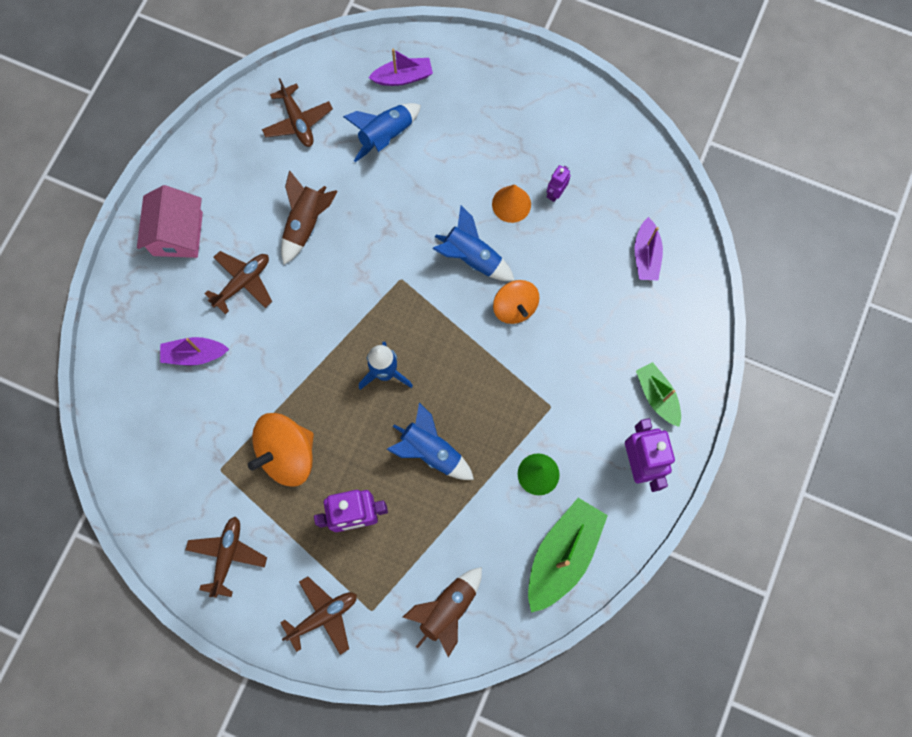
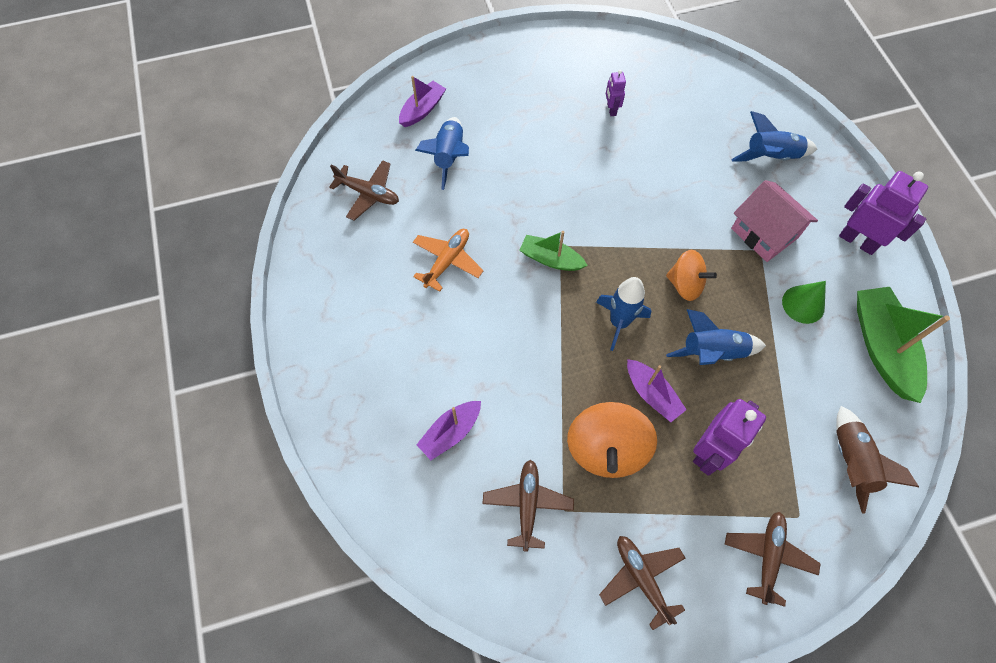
camera: 40 degrees left, 10 degrees down
(178, 234) = (344, 348): pink house -> pink house (764, 233)
(243, 282) = (438, 343): brown plane -> brown plane (527, 504)
(306, 224) = (447, 261): brown rocket -> orange plane
(472, 258) = (598, 192): blue rocket -> blue rocket (771, 157)
(511, 204) = (588, 138): orange cone -> none
(515, 307) = (663, 203): orange spinning top -> orange spinning top (685, 284)
(646, 255) = (713, 105): purple boat -> purple boat (652, 394)
(657, 396) = (819, 188): green boat -> green boat (551, 259)

